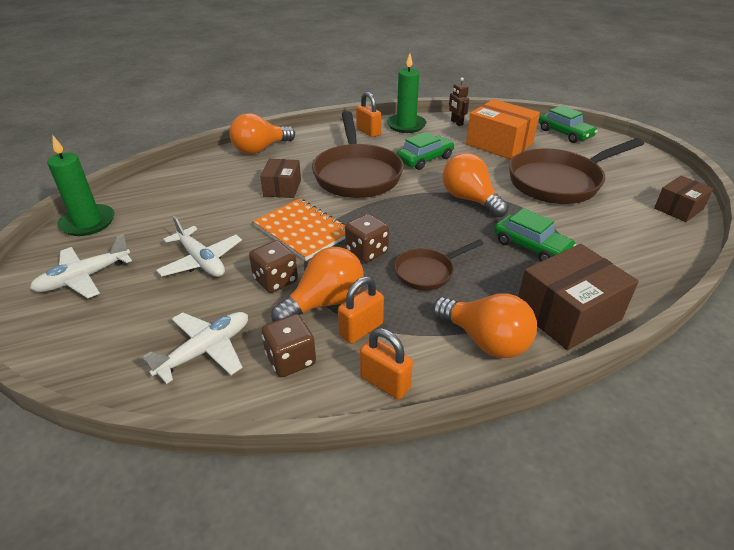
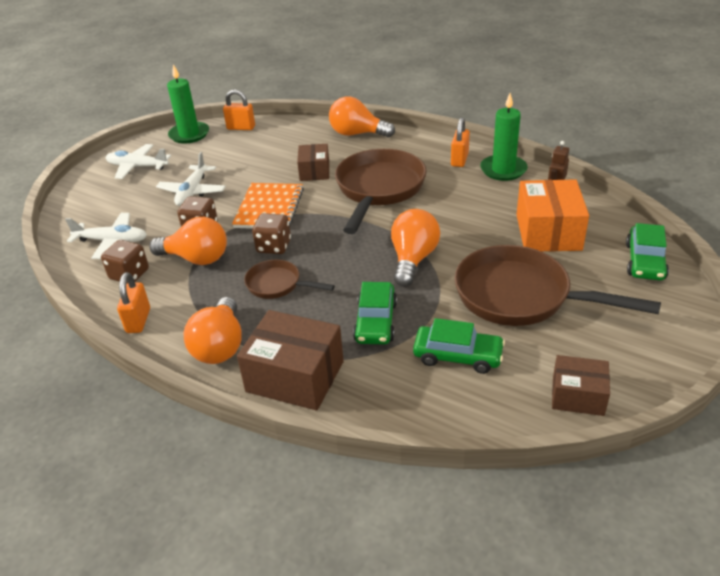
camera: 55 degrees right, 0 degrees up
(282, 188) = (314, 171): brown box -> brown box turned 60 degrees counterclockwise
(357, 174) = (378, 189): brown pan -> brown pan turned 150 degrees clockwise
(361, 329) = (182, 287): orange padlock -> orange padlock (241, 128)
(425, 159) = (452, 207): green car -> green car (457, 356)

